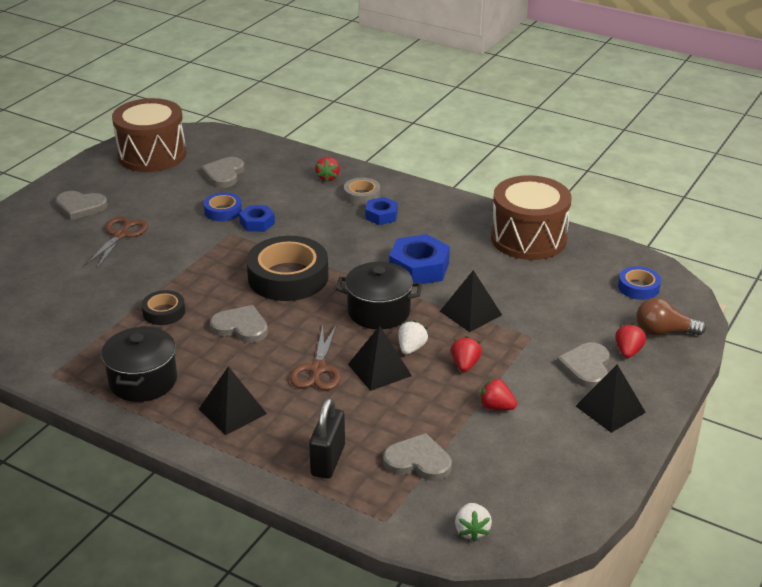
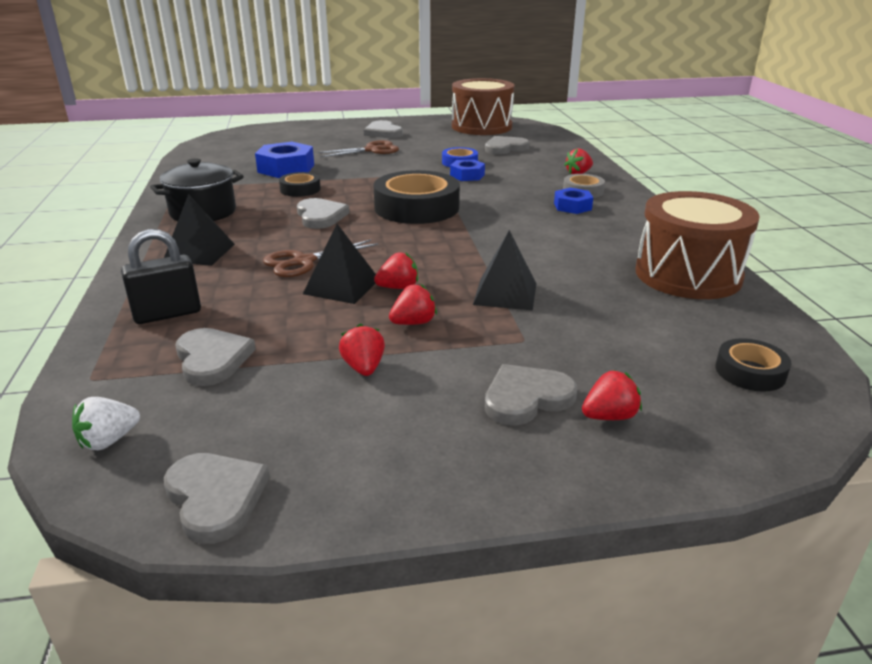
camera: 50 degrees right, 5 degrees down
(379, 311) = (431, 254): black pot -> none
(411, 348) = (398, 288): white strawberry -> red strawberry
(419, 268) = (529, 246): blue nut -> blue nut (286, 168)
(566, 507) = (215, 498): none -> grey heart
(610, 409) = (468, 451): black pyramid -> none
(638, 287) = (750, 372): blue tape -> black tape
(663, 332) = (700, 428): brown light bulb -> none

